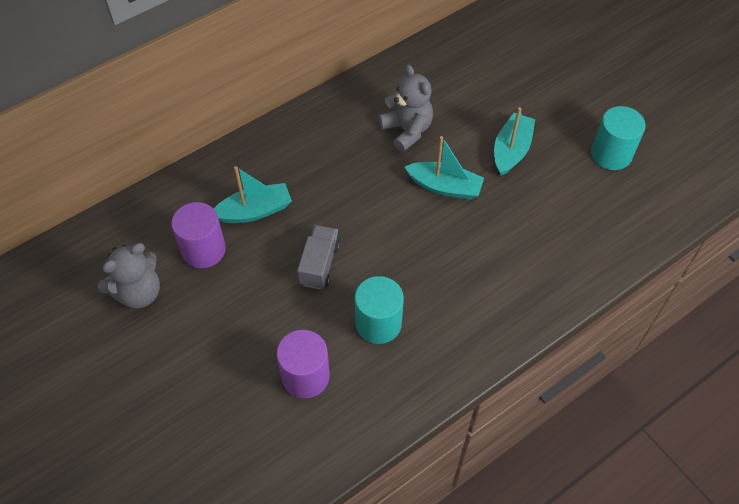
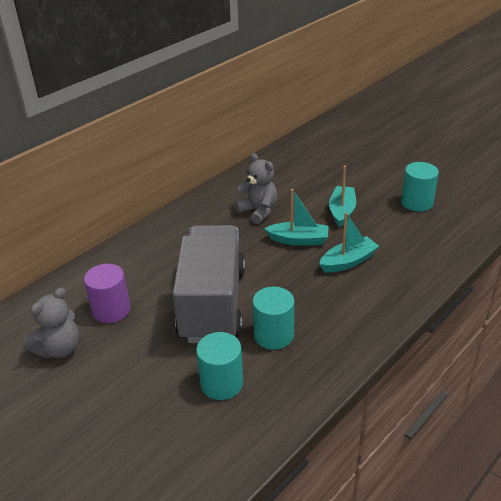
camera: 10 degrees left, 20 degrees down
(254, 211) = (149, 278): turquoise boat -> turquoise boat (348, 261)
(305, 376) = (221, 383): purple cylinder -> turquoise cylinder
(319, 264) = (212, 304): grey truck -> grey truck, size x2.44

